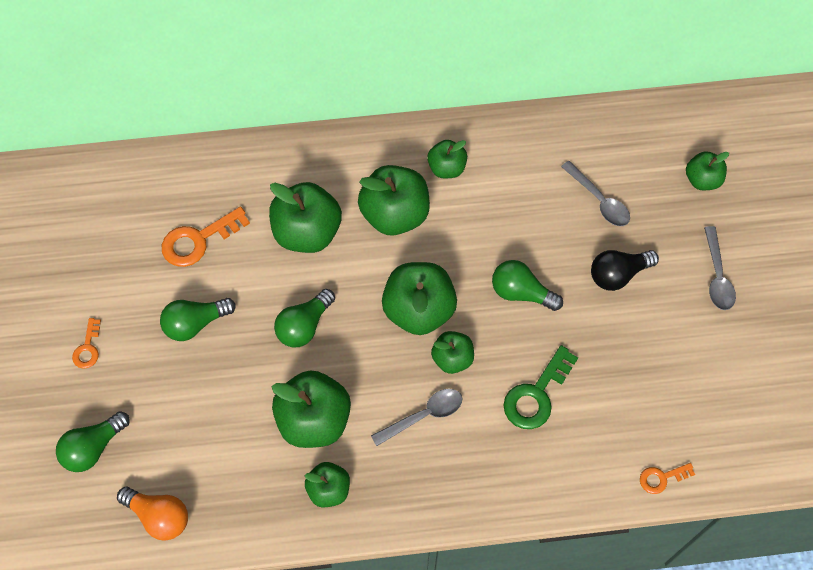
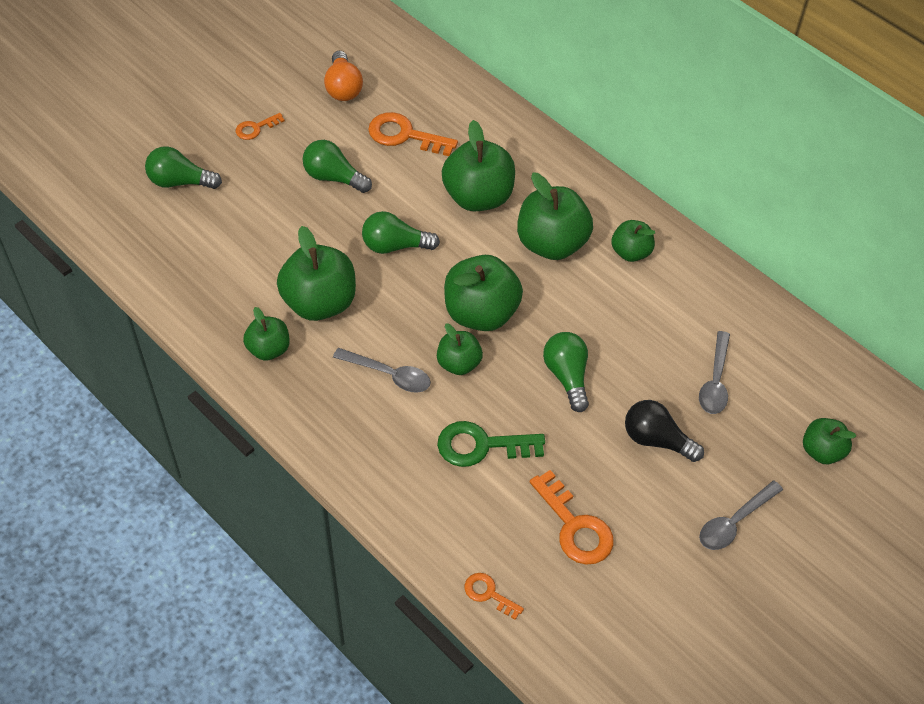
camera: 50 degrees right, 10 degrees down
(159, 516) = (158, 255): orange light bulb -> orange light bulb (343, 87)
(648, 380) = (574, 526): none -> orange key

